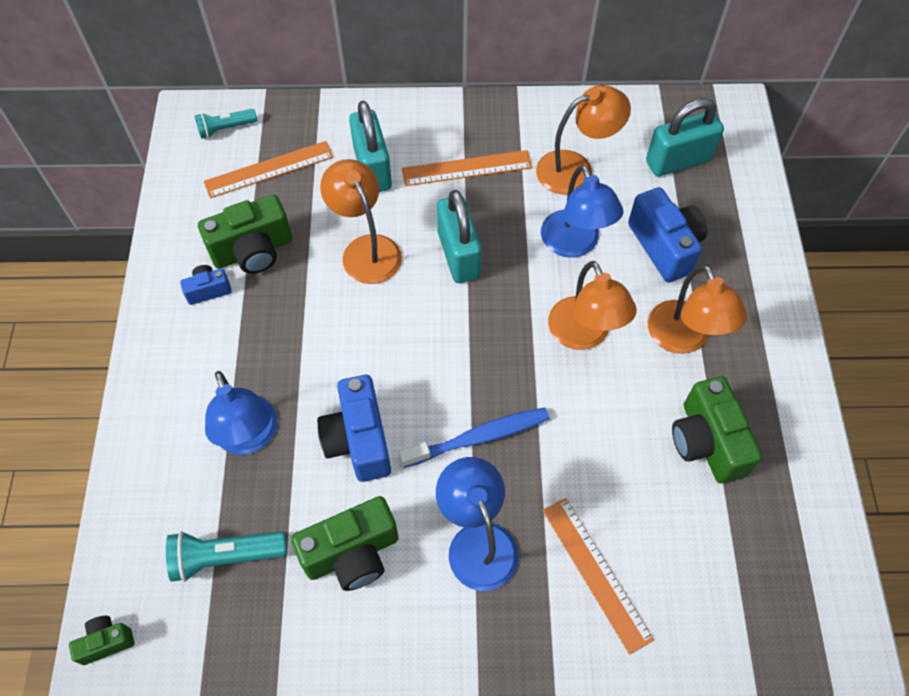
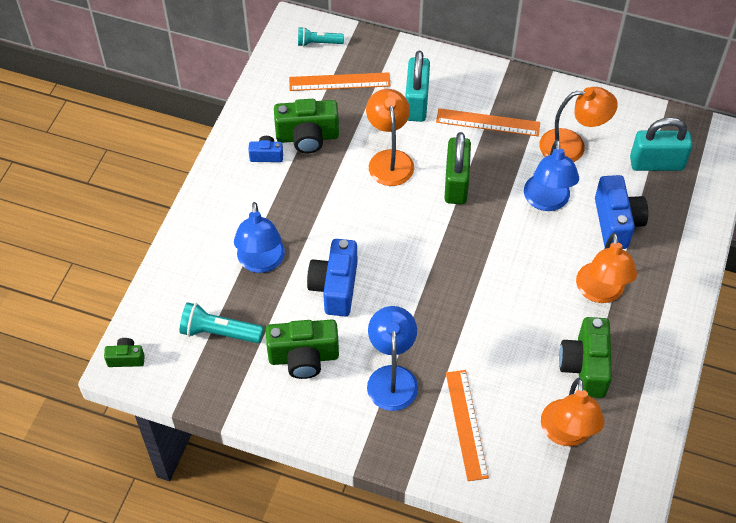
camera: 20 degrees right, 5 degrees down
(458, 255) = (456, 183): turquoise padlock -> green padlock
(478, 438) = (420, 312): blue toothbrush -> none
(584, 335) = (526, 267): orange lamp -> orange lamp (567, 434)

